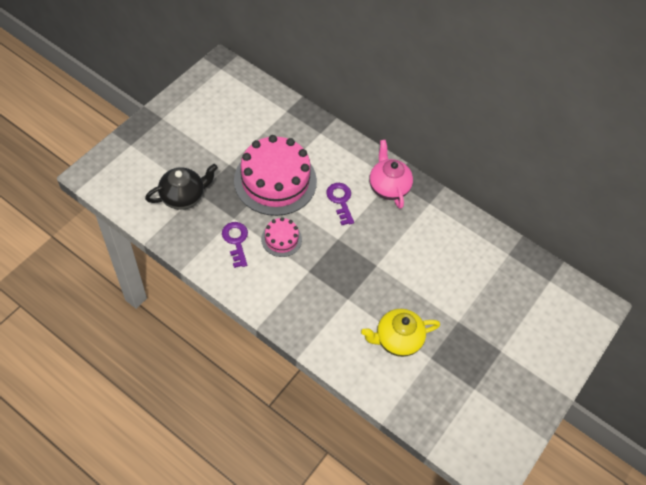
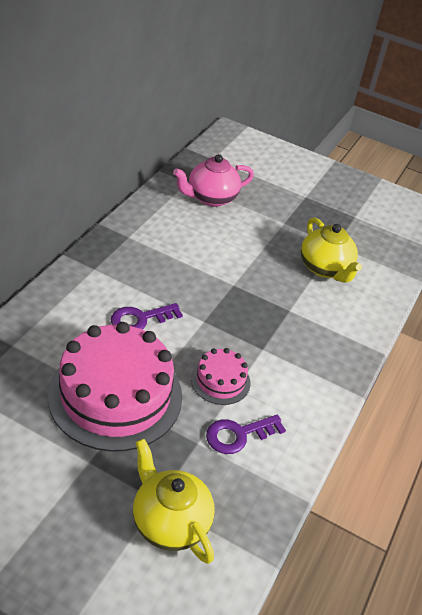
camera: 100 degrees left, 15 degrees down
(183, 197) = (170, 522): black teapot -> yellow teapot
(388, 187) = (108, 272): pink teapot -> pink teapot (211, 198)

